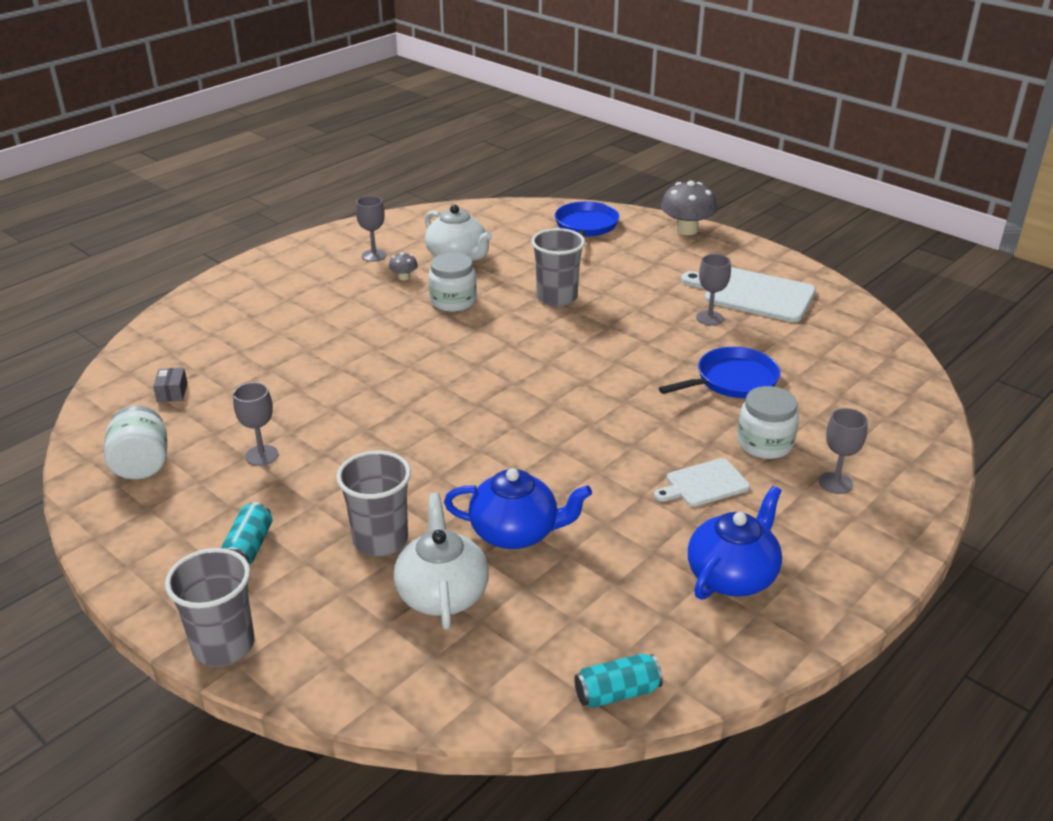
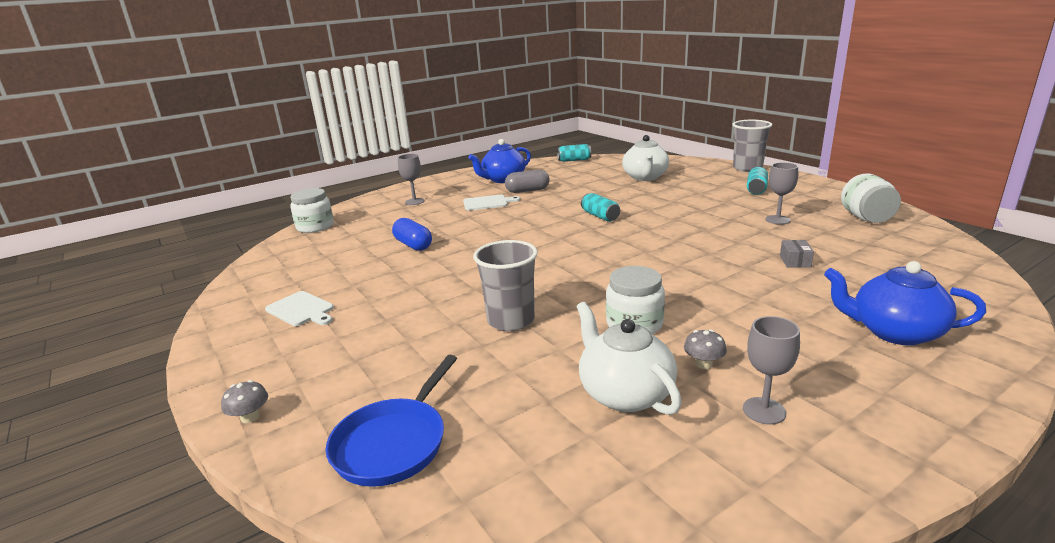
camera: 165 degrees left, 10 degrees down
(172, 392) = (897, 256): grey box -> grey box (795, 261)
(380, 540) = (680, 190): grey cup -> none
(508, 453) = (600, 216): none -> turquoise can
(516, 533) = (604, 191): blue teapot -> blue teapot (894, 332)
(657, 529) = (527, 190): none -> grey capsule
(686, 230) = (250, 417): grey mushroom -> grey mushroom, size x0.49
(709, 318) = (374, 290): grey goblet -> none
(732, 381) = (413, 245): blue pan -> blue capsule
(754, 294) = (301, 310): white cutting board -> white cutting board, size x0.57
(764, 443) = (433, 216): white jar -> white jar (315, 227)

